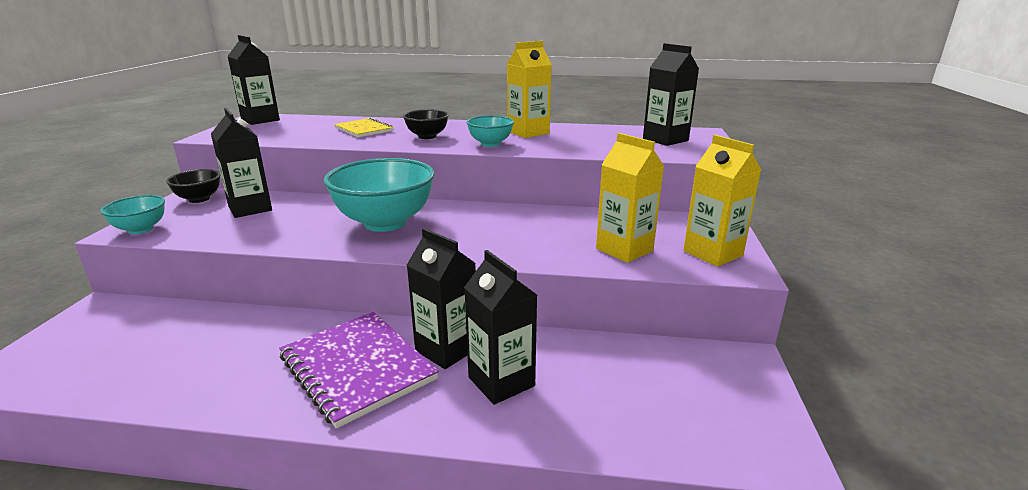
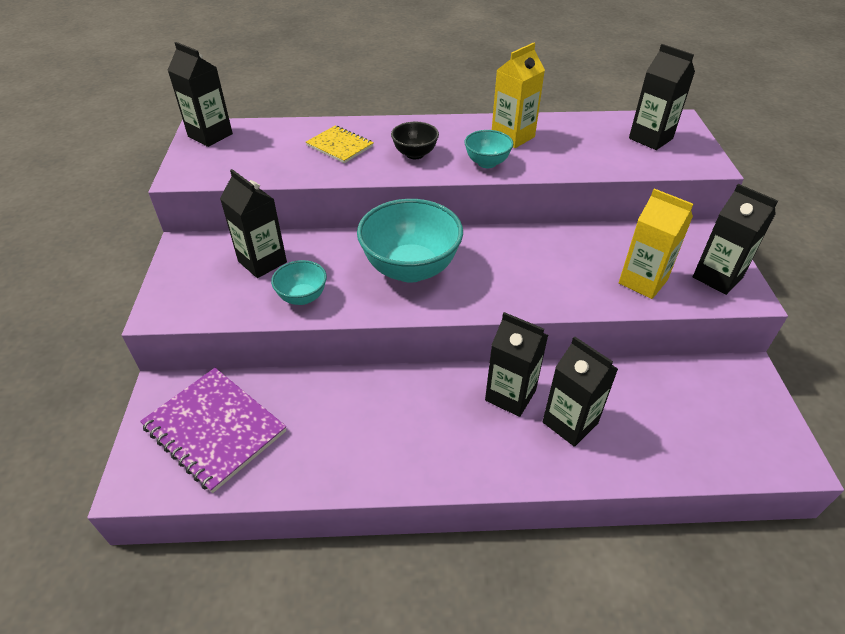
camera: 10 degrees left, 20 degrees up
(141, 229) = (174, 307): turquoise bowl -> turquoise bowl (302, 297)
(199, 199) = (197, 252): black bowl -> none
(357, 368) = (447, 426): purple notebook -> purple notebook (215, 429)
(713, 253) = (717, 277): yellow carton -> black carton

